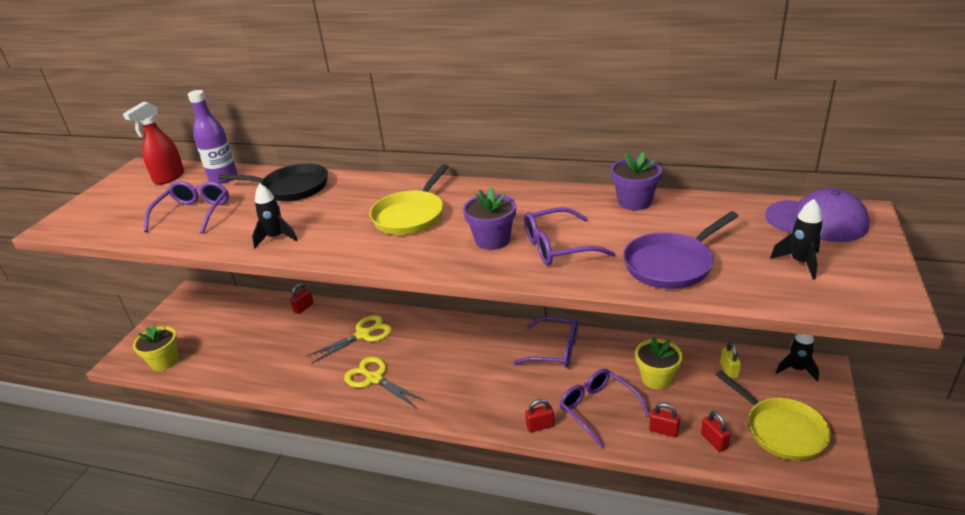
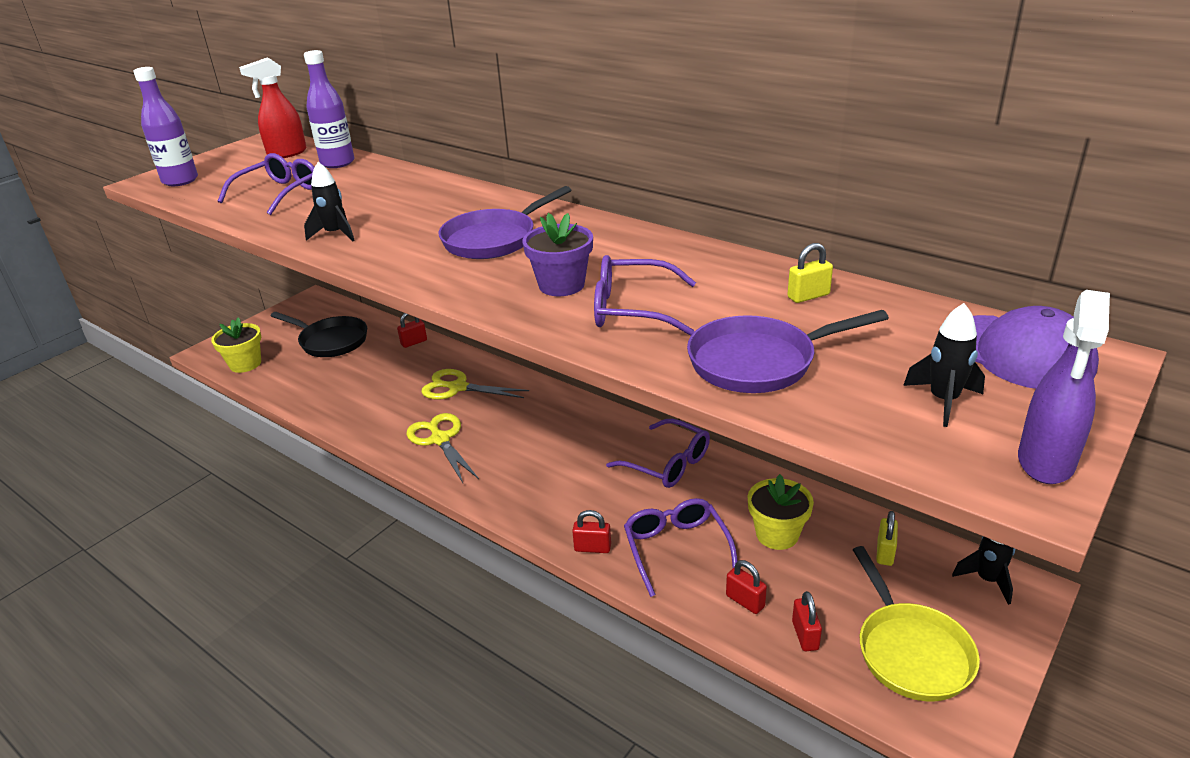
camera: 20 degrees right, 0 degrees up
(87, 220) = (180, 181): none -> purple bottle
(291, 188) = (395, 186): black pan -> black pan (330, 341)
(363, 335) = (458, 387): yellow scissors -> yellow scissors turned 150 degrees counterclockwise
(411, 215) = (494, 239): yellow pan -> purple pan
(634, 202) = (777, 277): purple flower pot -> none
(665, 211) = (808, 296): none -> yellow padlock
(884, 286) = (1045, 462): none -> purple spray bottle

